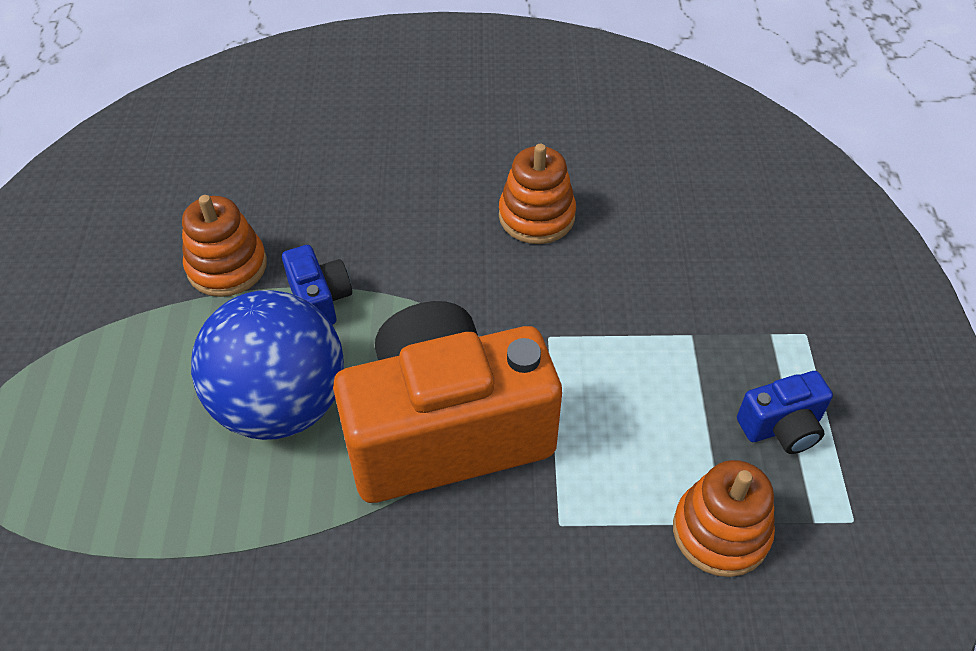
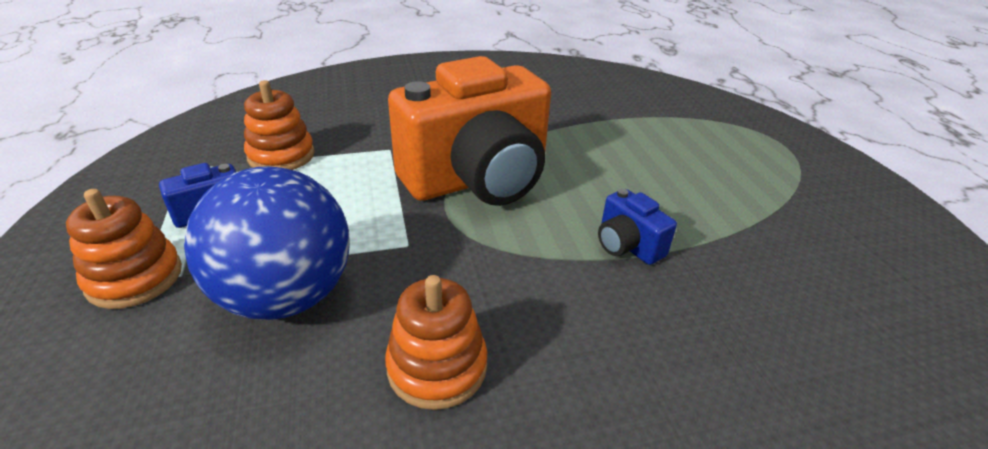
camera: 165 degrees right, 15 degrees down
(227, 266) = (734, 261): orange stacking toy -> orange stacking toy (135, 278)
(281, 404) = (604, 180): blue ball -> blue ball (286, 296)

